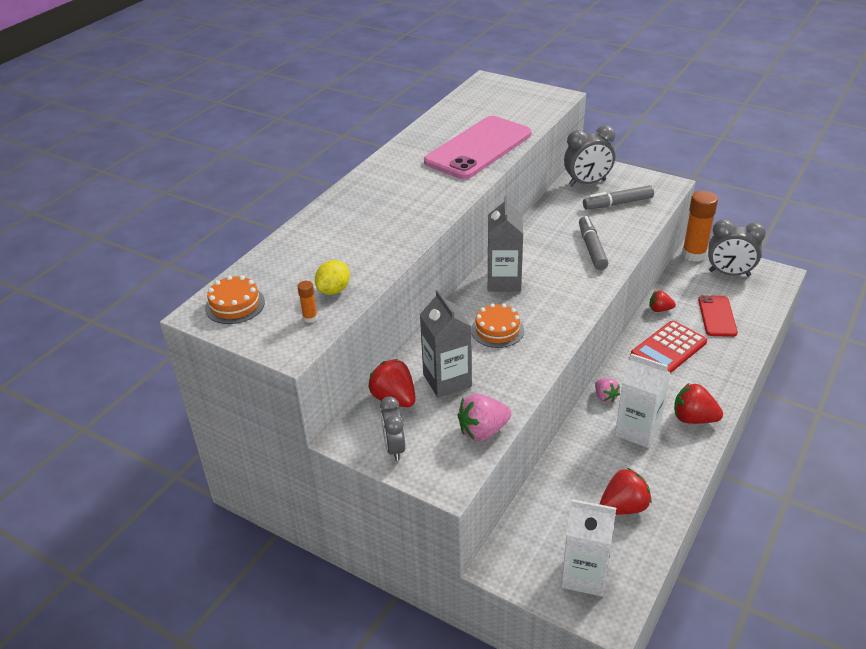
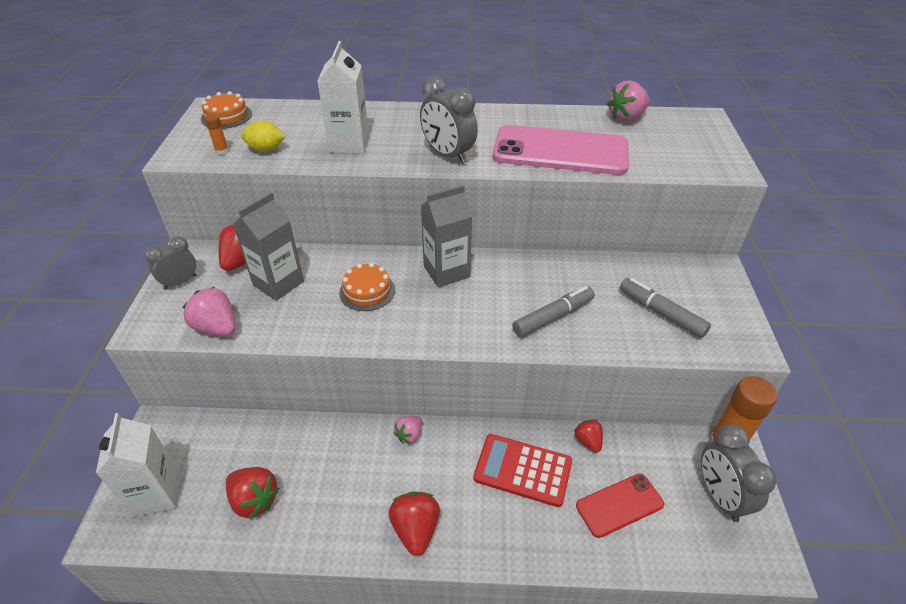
camera: 60 degrees right, 5 degrees up
(457, 107) = (626, 118): none -> pink strawberry
(587, 183) = (678, 277): grey clock -> grey clock (448, 155)
(637, 430) = (371, 479): white carton -> white carton (349, 144)

